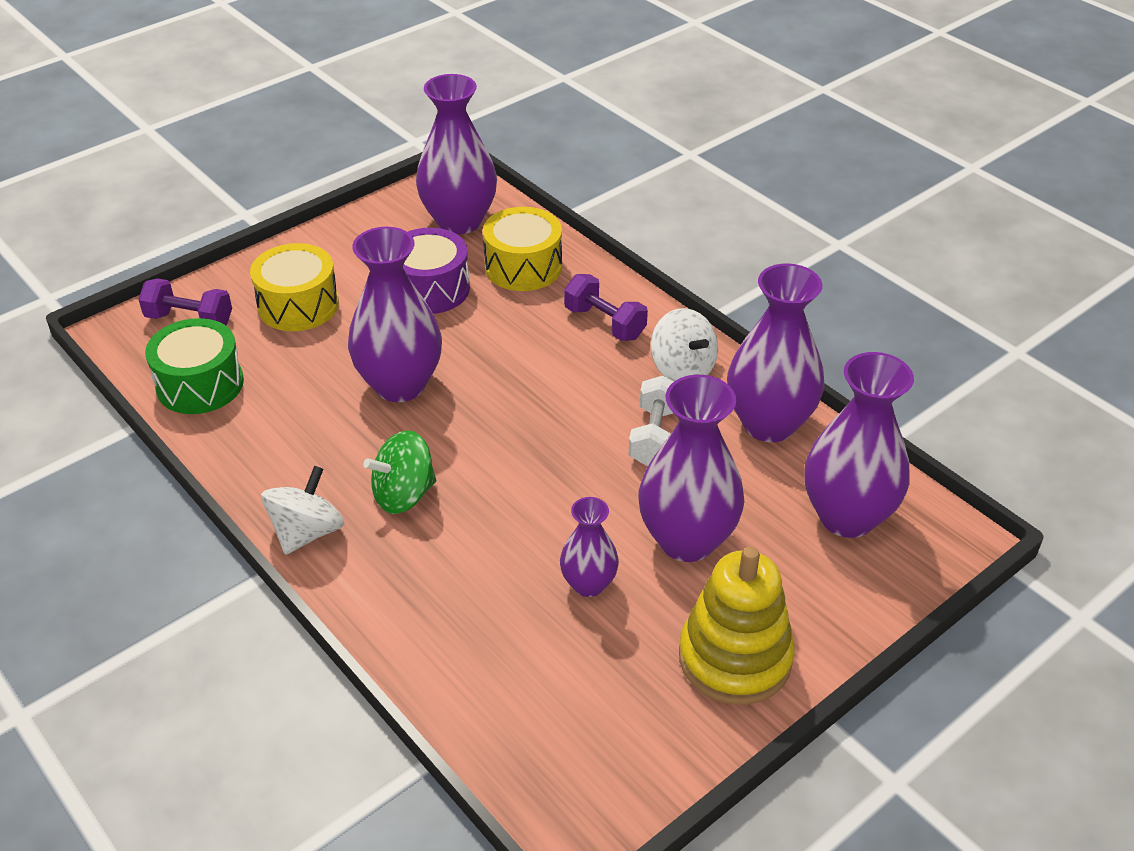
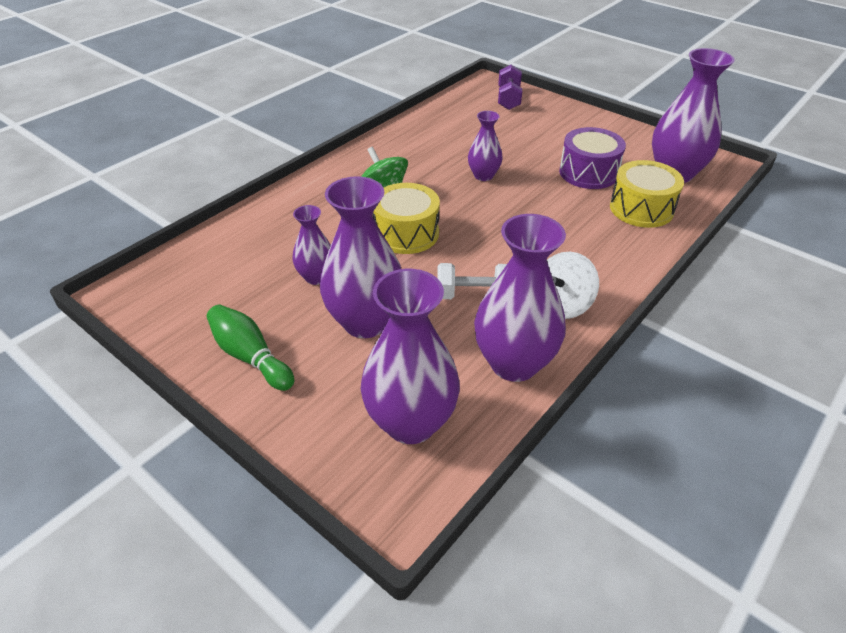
camera: 80 degrees right, 0 degrees up
(200, 384) = (455, 112): green drum -> none
(298, 305) = (541, 129): yellow drum -> yellow drum (406, 233)
(307, 532) = (346, 165): white spinning top -> none
(400, 385) = (483, 176): purple vase -> purple vase, size x0.55
(604, 323) = (597, 256): purple dumbbell -> none
(735, 658) = (250, 357): yellow stacking toy -> green bowling pin

